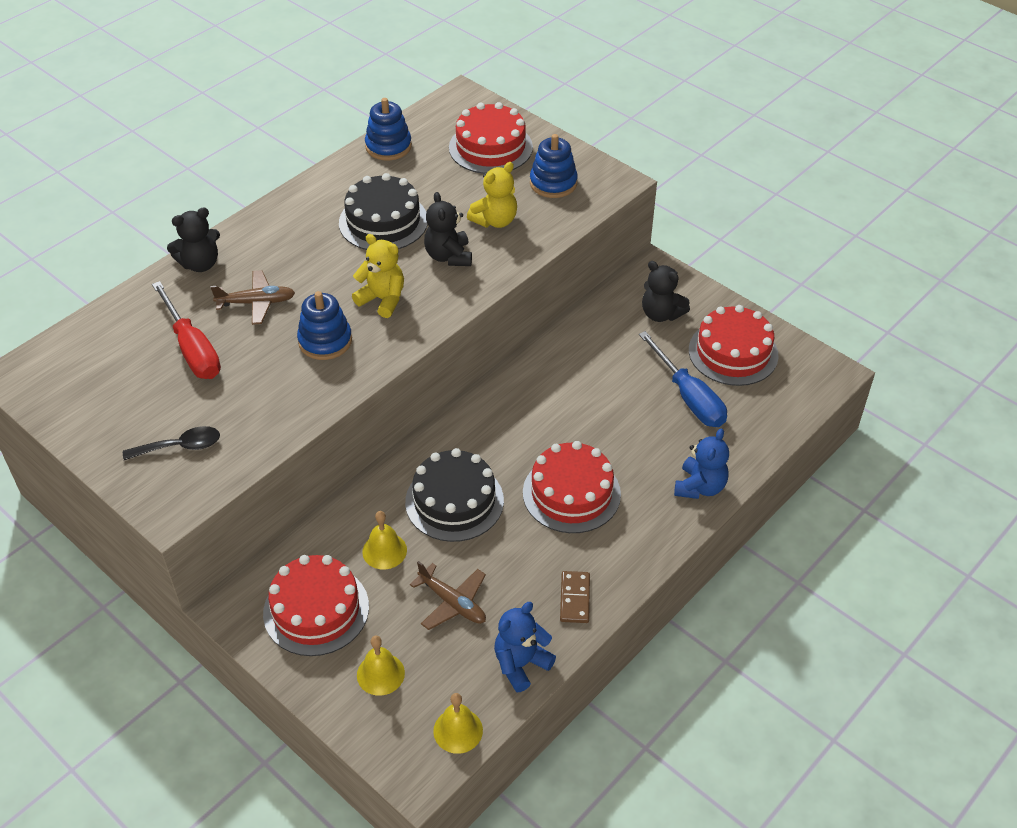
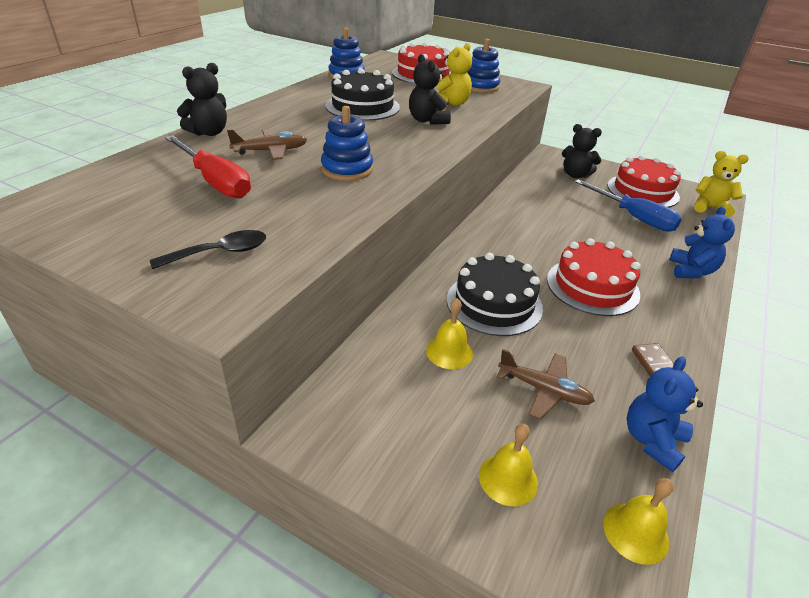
camera: 15 degrees left, 10 degrees down
(316, 610) = (402, 419): red cake -> none
(382, 299) = (386, 144): yellow teddy bear -> yellow teddy bear (710, 208)

